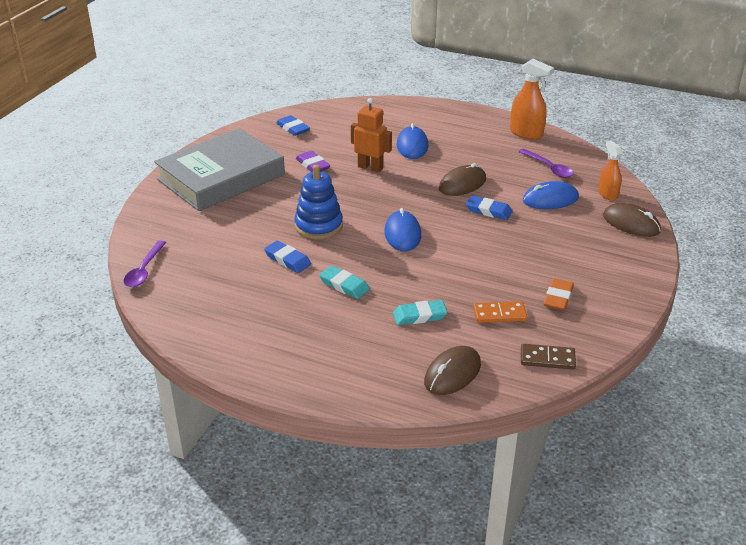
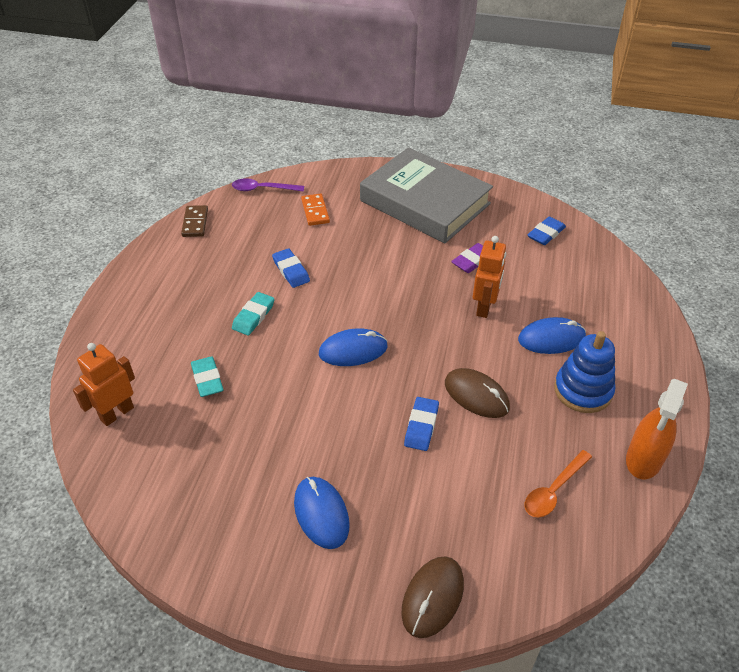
camera: 80 degrees right, 10 degrees up
(287, 260) = (291, 270): blue eraser -> blue eraser turned 60 degrees counterclockwise
(318, 226) = (354, 283): blue stacking toy -> blue stacking toy (583, 390)
(452, 373) = (117, 413): brown mouse -> orange robot
(499, 314) = (212, 448): orange domino -> orange domino (315, 211)
(547, 359) = (136, 496): brown domino -> brown domino (195, 223)
(549, 168) = (553, 490): purple spoon -> orange spoon
(550, 199) = (468, 493): blue mouse -> blue mouse (321, 513)
(558, 297) = (248, 505): orange eraser -> none
(607, 194) = (505, 568): orange spray bottle -> none

